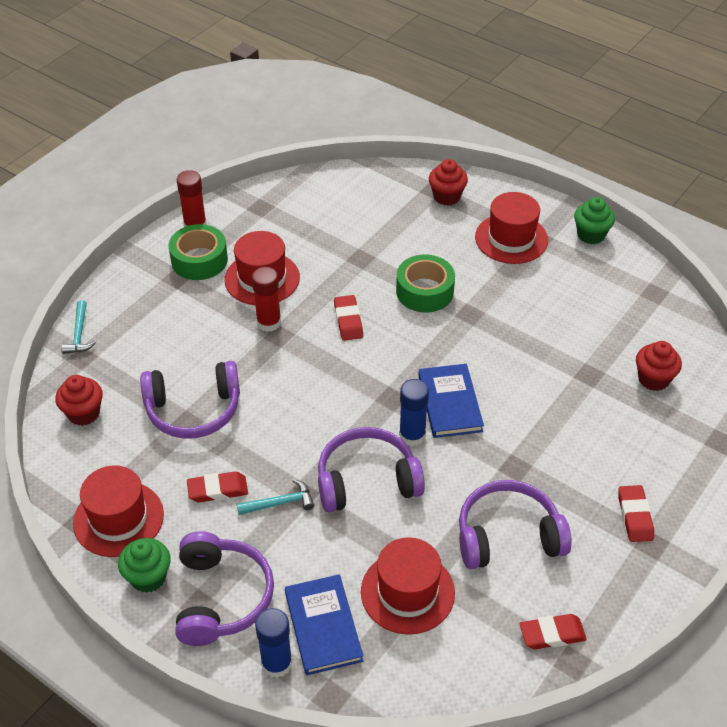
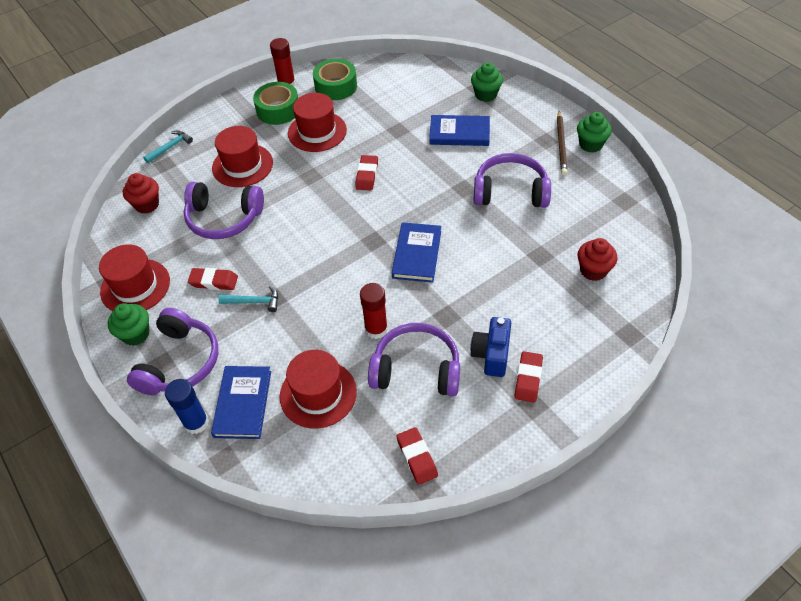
camera: 20 degrees right, 5 degrees up
(79, 334) = (170, 147): turquoise hammer -> turquoise hammer turned 150 degrees counterclockwise
(269, 322) = (307, 165): red glue stick -> red glue stick (376, 329)
(367, 480) = (326, 300): purple headphones -> purple headphones (510, 191)
(412, 435) = (376, 273): blue glue stick -> none
(424, 291) = (436, 164): green tape -> green tape (336, 86)
(436, 249) = (459, 133): none -> blue book
(446, 197) = (485, 95): red cupcake -> green cupcake
(511, 238) = (523, 136): red hat -> red hat (242, 165)
(552, 634) = (417, 457): red eraser -> red eraser turned 60 degrees clockwise
(558, 241) = (561, 144): none -> brown pencil
(584, 499) = (491, 354): none -> blue camera

